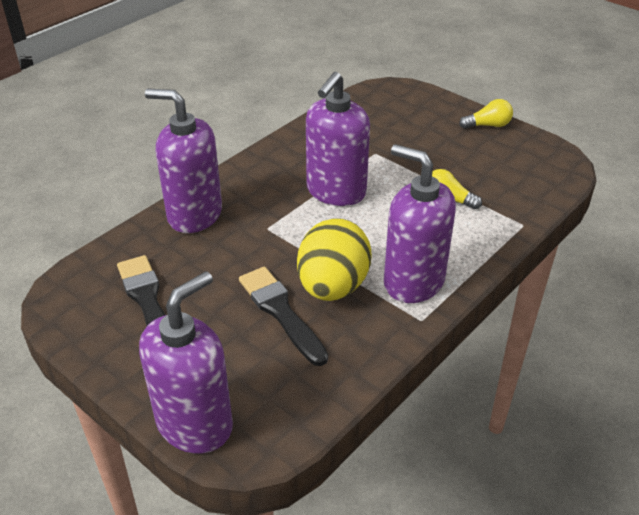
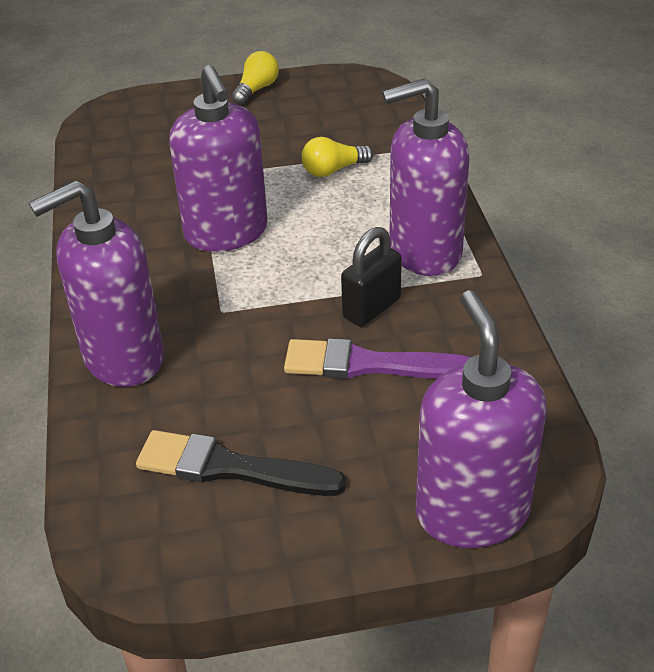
camera: 50 degrees left, 0 degrees up
(281, 312) = (369, 364): black brush -> purple brush
(333, 286) = (371, 308): yellow egg -> black padlock

